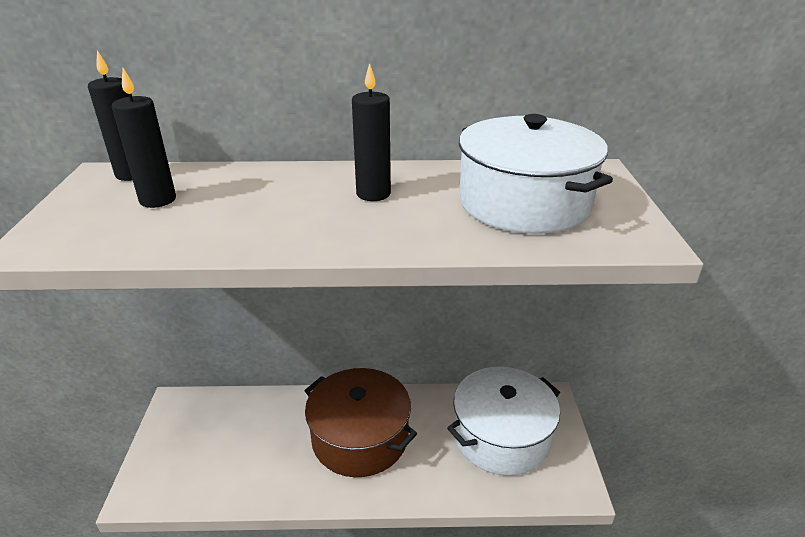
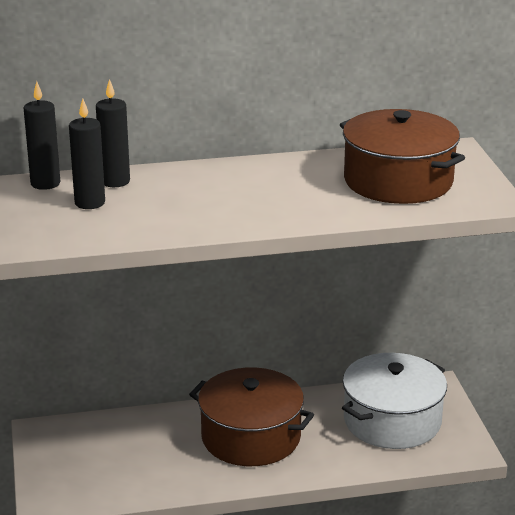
camera: 10 degrees left, 5 degrees down
(373, 194) = (271, 184): black candle -> black candle (115, 181)
(524, 203) = (398, 181): white pot -> brown pot

